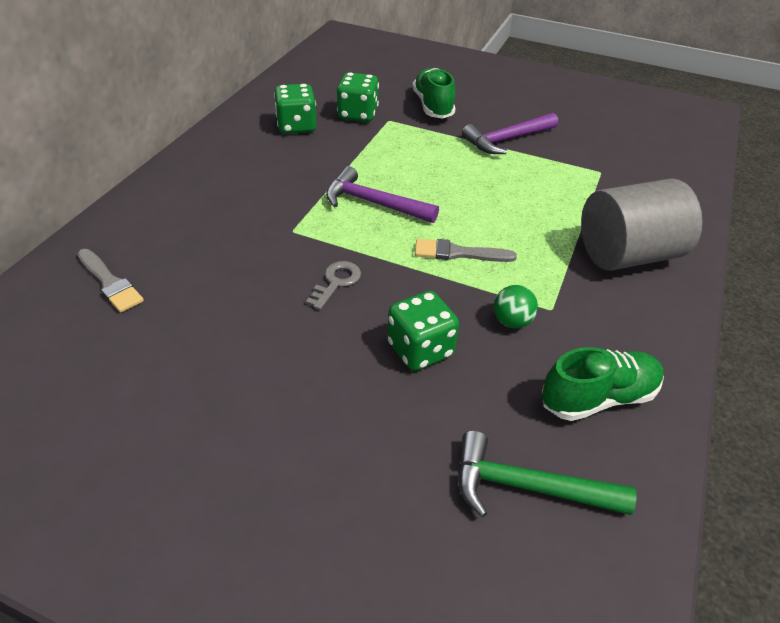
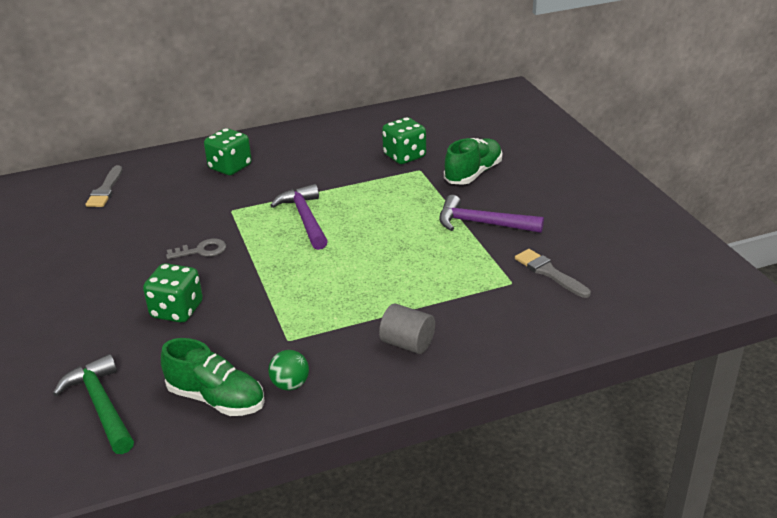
camera: 50 degrees right, 10 degrees down
(296, 126) = (348, 147): green dice -> green dice (230, 167)
(458, 253) = (297, 275): grey brush -> grey brush (549, 273)
(511, 321) = (251, 330): green ball -> green ball (290, 385)
(627, 255) = (407, 344): grey cylinder -> grey cylinder, size x0.52

